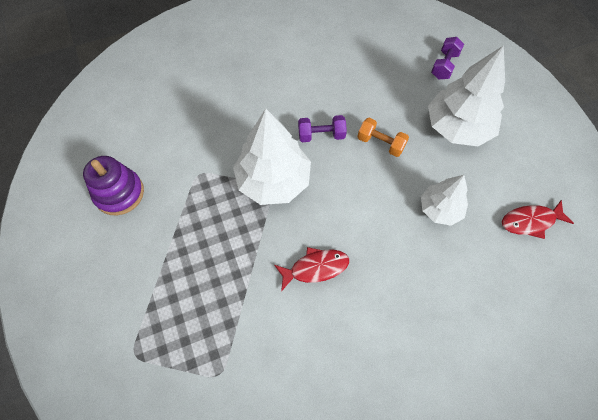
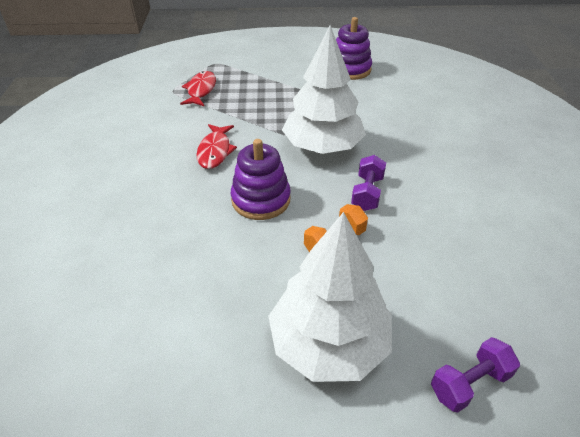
camera: 110 degrees right, 20 degrees down
(362, 204) = (261, 200): none -> purple stacking toy
(440, 209) = (214, 265): white tree -> none
(444, 65) = (469, 383): purple dumbbell -> purple dumbbell turned 75 degrees counterclockwise
(530, 221) = (132, 361): red fish -> red fish (201, 90)

